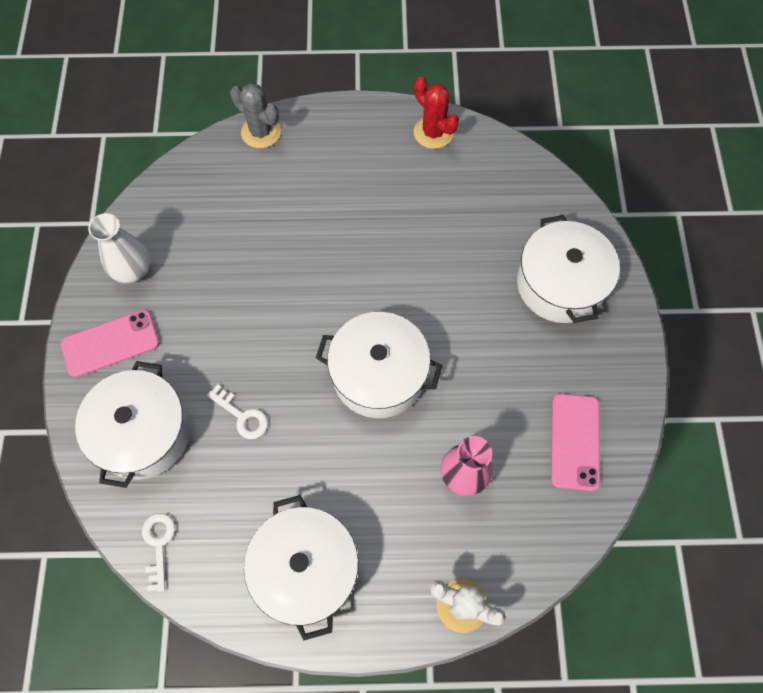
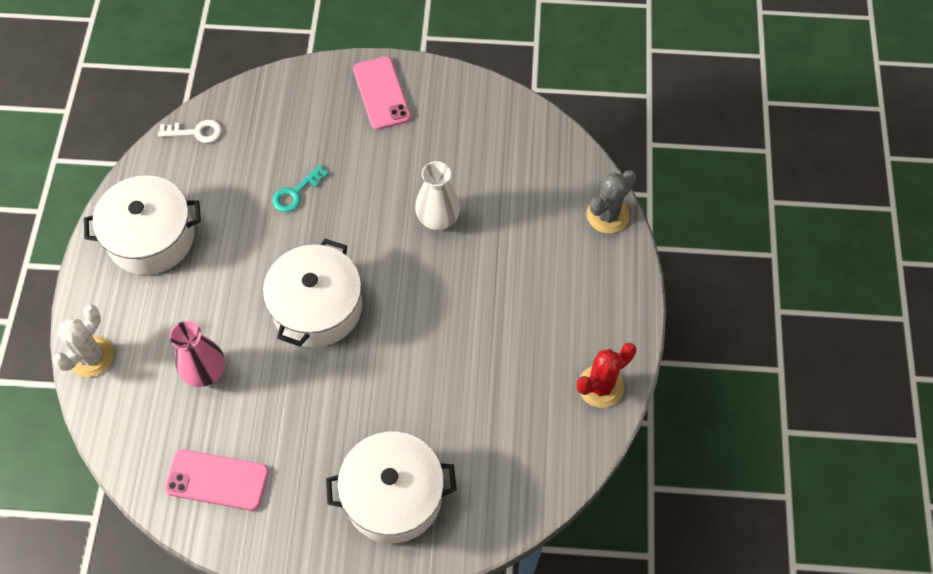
camera: 95 degrees right, 5 degrees down
(133, 271) = (453, 108): white vase -> white vase (438, 219)
(143, 433) = (294, 119): white pot -> none
(242, 416) = (296, 193): white key -> turquoise key

